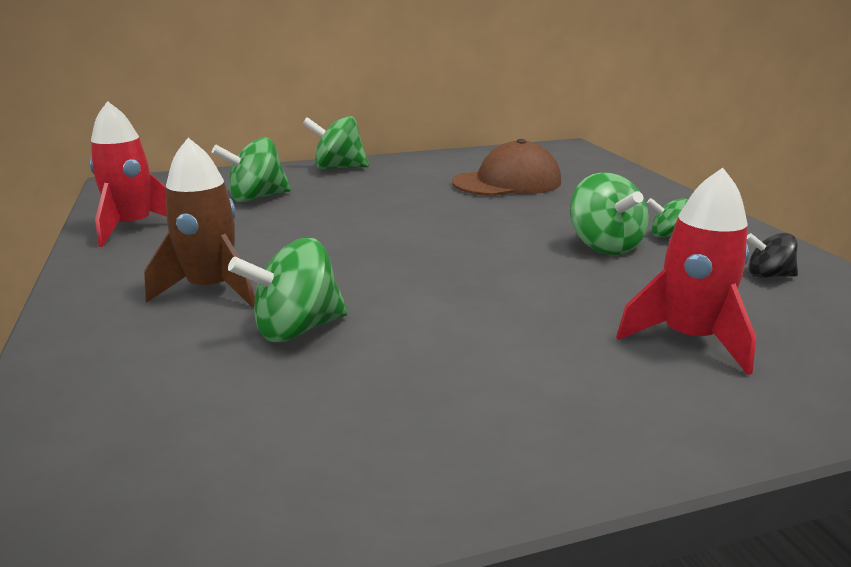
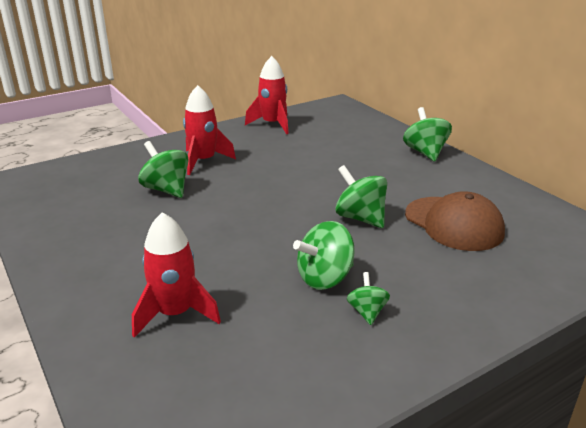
camera: 75 degrees right, 5 degrees up
(211, 290) = (204, 161): brown rocket -> red rocket
(257, 198) = (340, 141): green spinning top -> green spinning top (360, 218)
(768, 275) = (299, 365): black spinning top -> none

